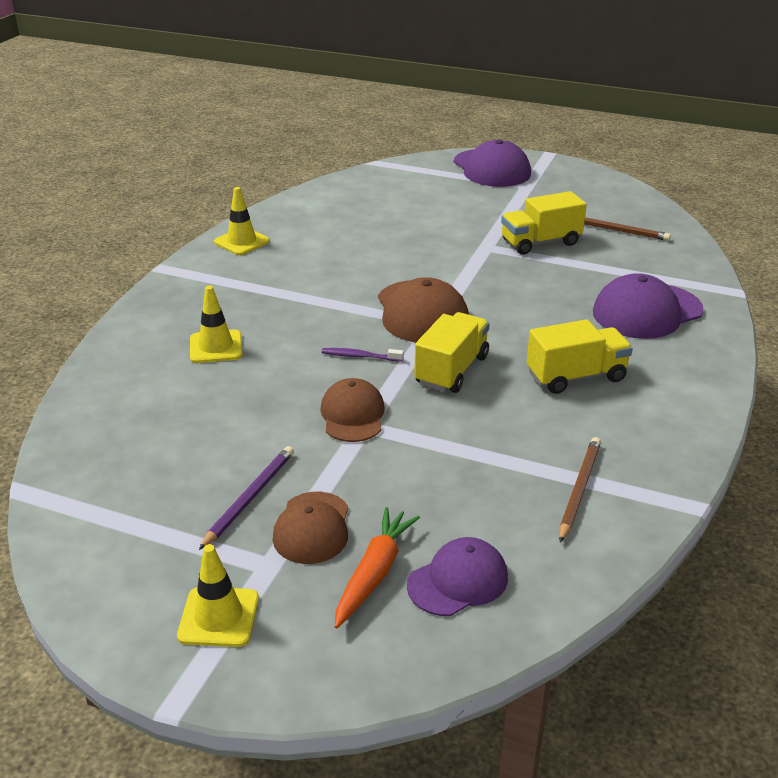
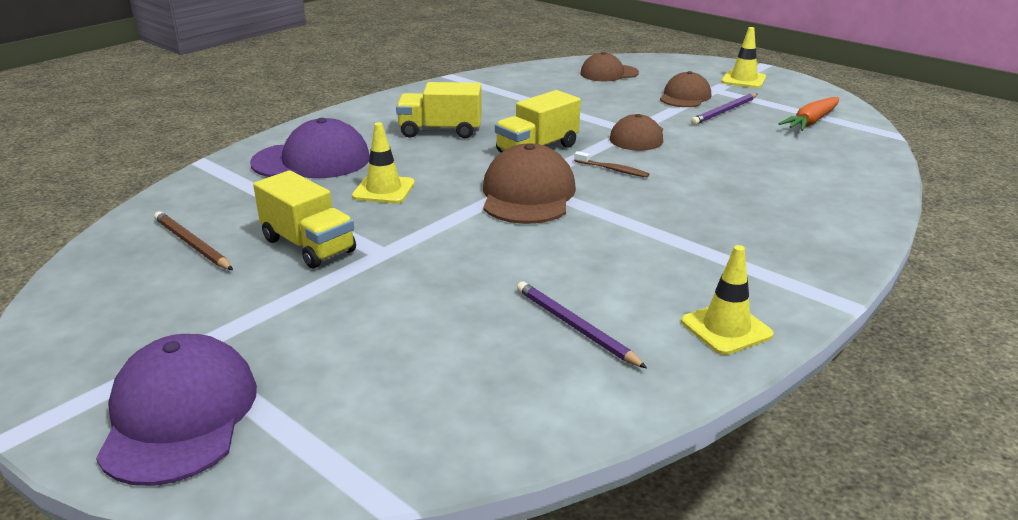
camera: 160 degrees left, 5 degrees down
(216, 347) = (756, 198): yellow traffic cone -> yellow traffic cone (384, 190)
(331, 228) = (575, 327): none -> purple pencil
(360, 356) = (612, 169): purple toothbrush -> brown toothbrush
(374, 573) = (653, 80): orange carrot -> orange carrot (811, 121)
(458, 581) = (609, 73): purple cap -> brown cap
(540, 242) = (308, 246): yellow truck -> yellow truck turned 45 degrees clockwise
(579, 489) = (508, 88): brown pencil -> none

